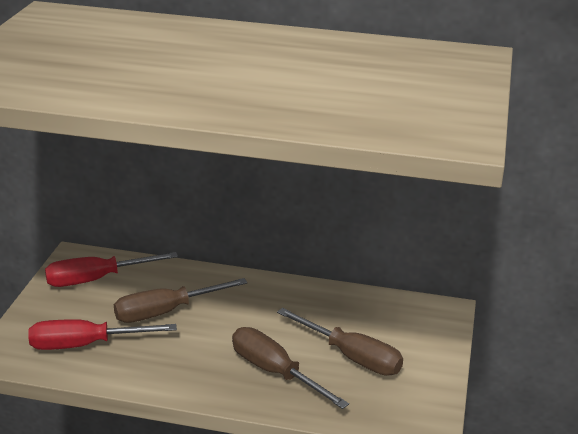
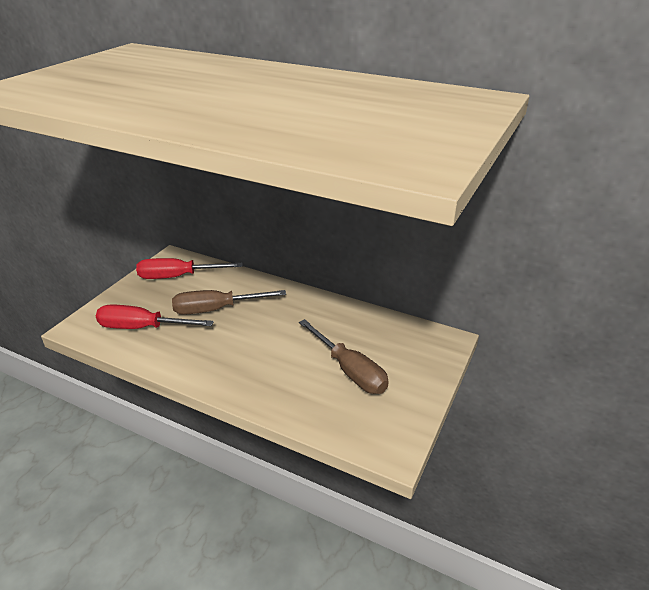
camera: 15 degrees right, 5 degrees up
(275, 372) = (279, 374): brown screwdriver -> none

